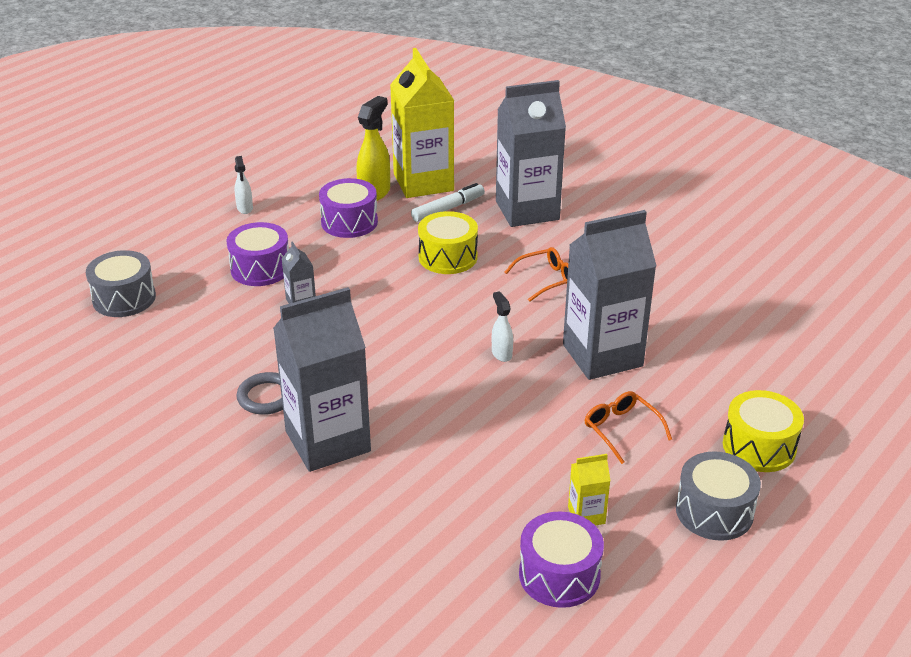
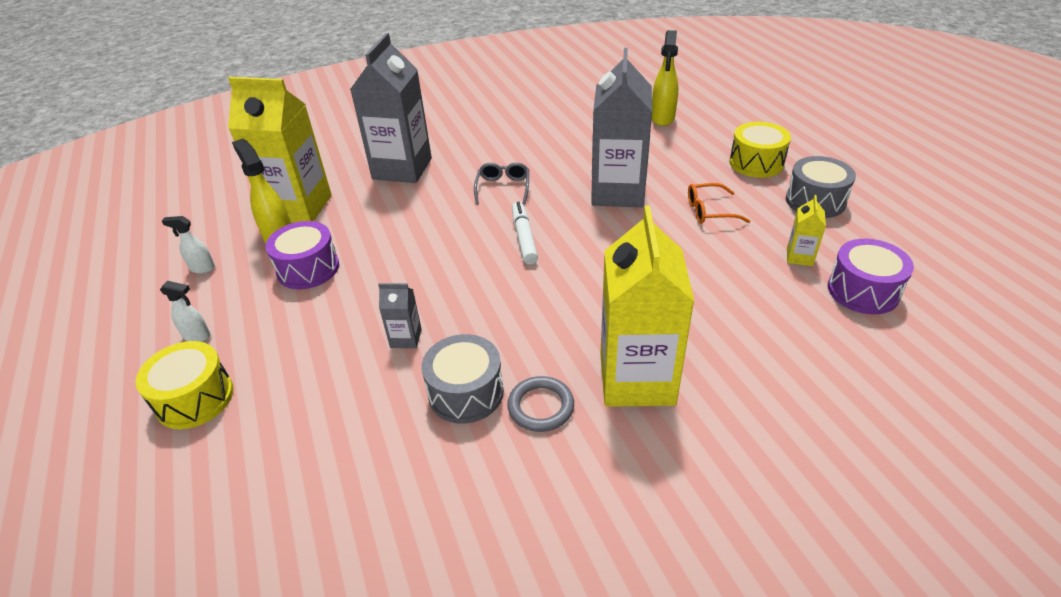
camera: 60 degrees left, 5 degrees up
(124, 298) = (256, 494): grey drum -> grey drum (466, 392)
(260, 268) = (319, 353): purple drum -> none
(328, 441) = (637, 379): grey carton -> yellow carton
(448, 209) = (354, 206): white marker -> white marker (524, 238)
(448, 257) = (424, 227): yellow drum -> yellow drum (195, 398)
(501, 354) = (581, 238): white spray bottle -> white spray bottle (202, 268)
(546, 279) = (503, 188): orange glasses -> grey glasses
(794, 347) = (662, 118): none -> yellow spray bottle

